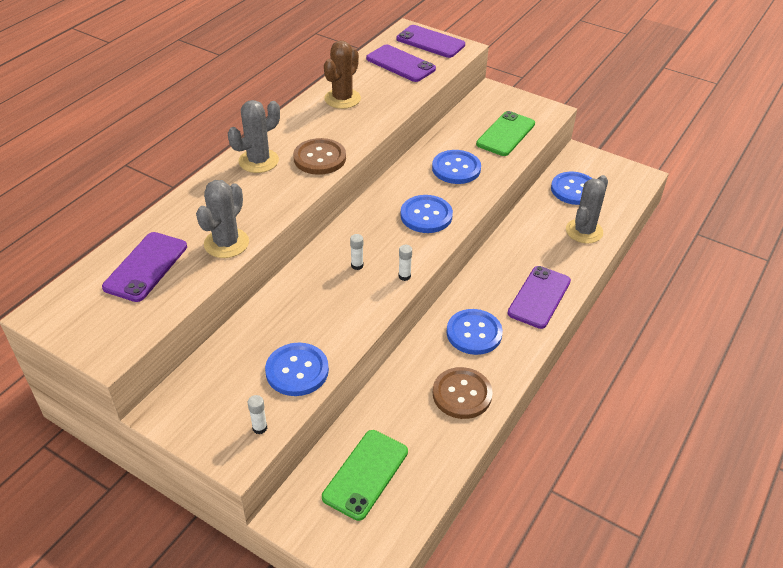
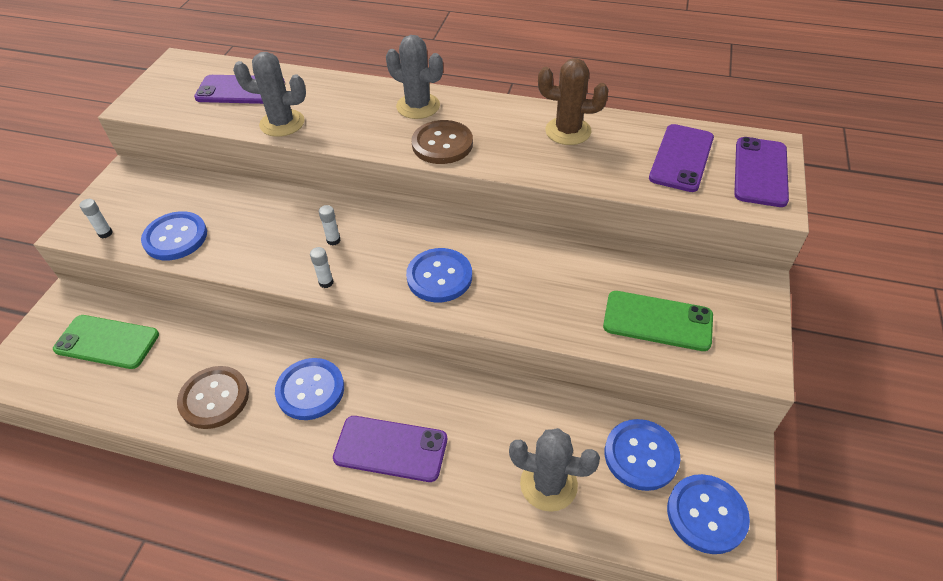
camera: 75 degrees right, 5 degrees up
(456, 168) = (547, 284): blue button -> blue button (706, 514)

